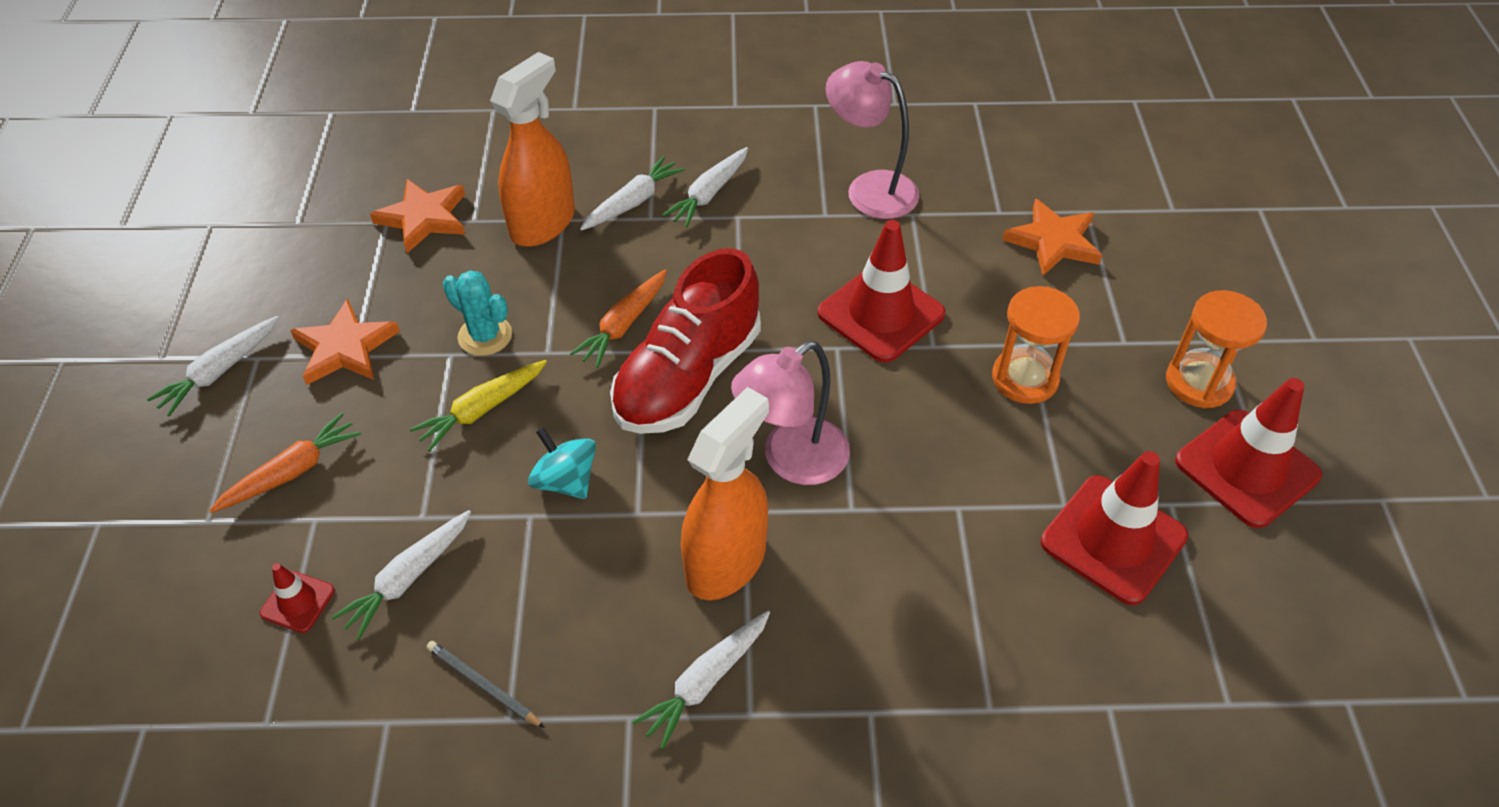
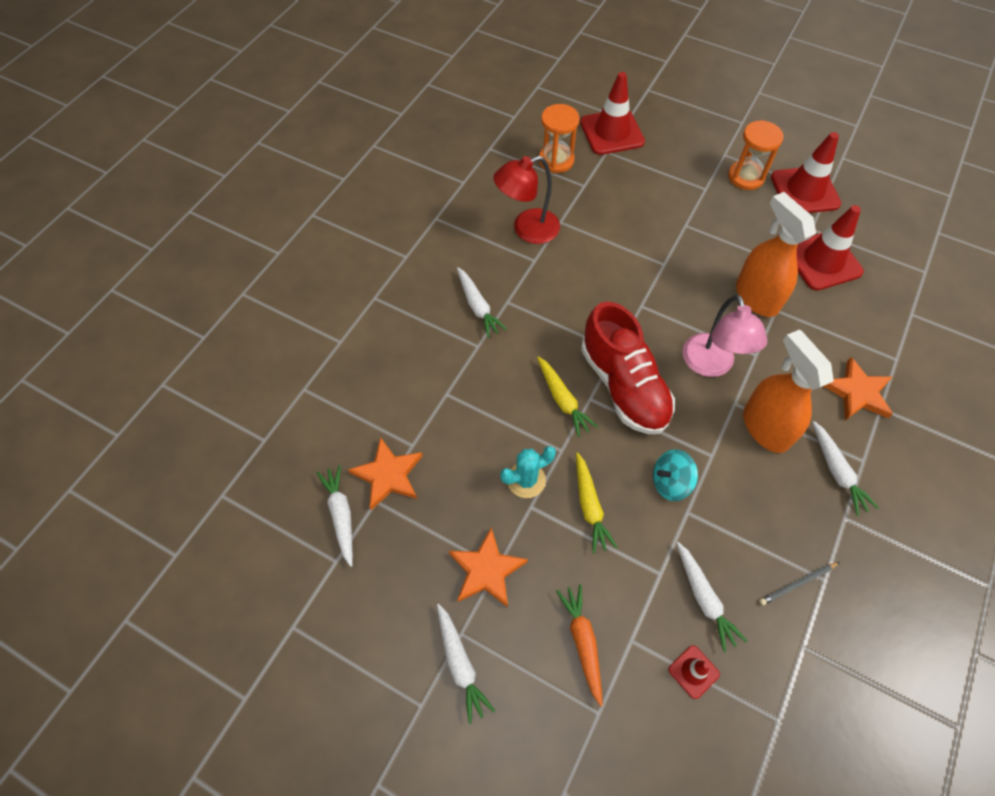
camera: 60 degrees left, 10 degrees up
(543, 223) = (443, 406): orange spray bottle -> orange spray bottle (756, 297)
(623, 325) = (562, 400): orange carrot -> yellow carrot
(633, 202) = (457, 349): white carrot -> white carrot (341, 515)
(869, 189) = (527, 230): pink lamp -> red lamp
(881, 313) = (628, 274): red traffic cone -> red traffic cone (612, 132)
(1025, 378) = (707, 239): orange hourglass -> orange hourglass (556, 160)
(1053, 241) = (620, 176): orange star -> orange star (857, 392)

